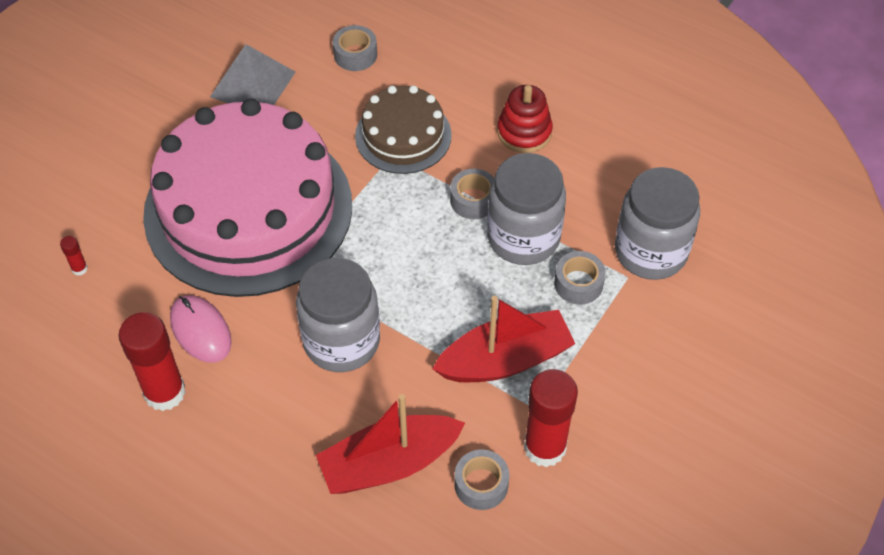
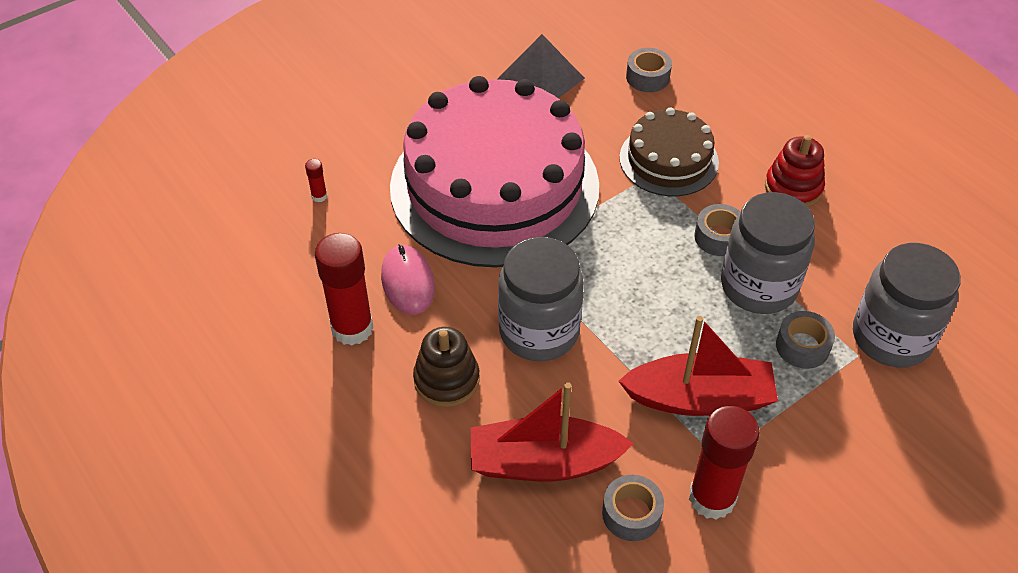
camera: 20 degrees right, 5 degrees down
(273, 414) = (446, 380): none -> brown stacking toy

